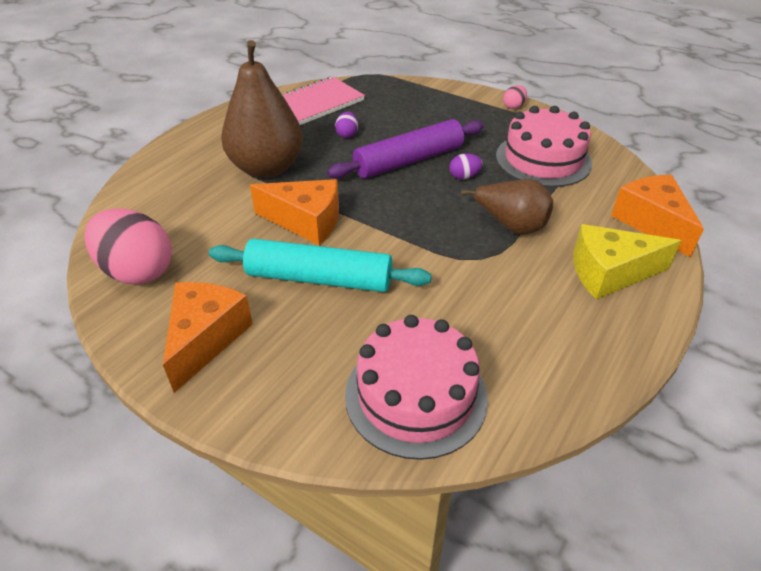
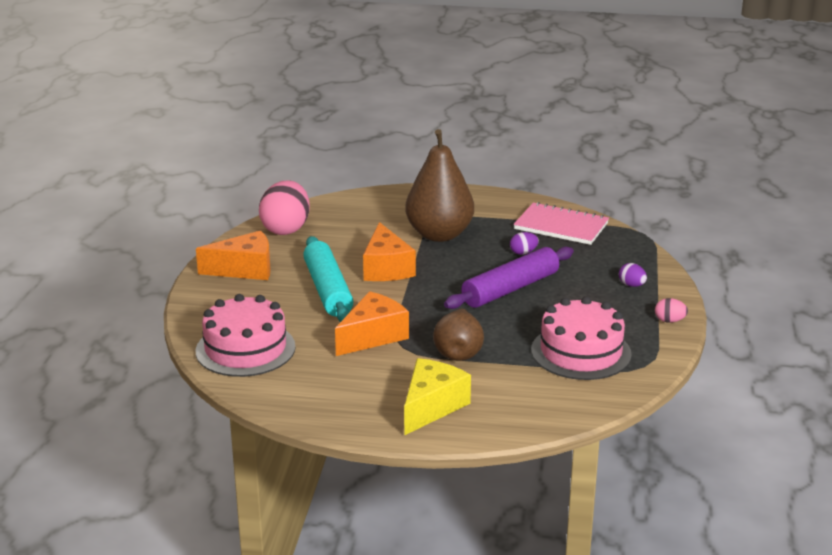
camera: 65 degrees right, 15 degrees down
(409, 161) = (510, 289): purple rolling pin -> purple rolling pin turned 75 degrees counterclockwise
(464, 177) = (511, 318): purple egg -> purple egg (631, 285)
(610, 273) = (431, 406): yellow cheese -> yellow cheese turned 60 degrees clockwise
(651, 223) = (526, 421): orange cheese -> orange cheese (373, 336)

